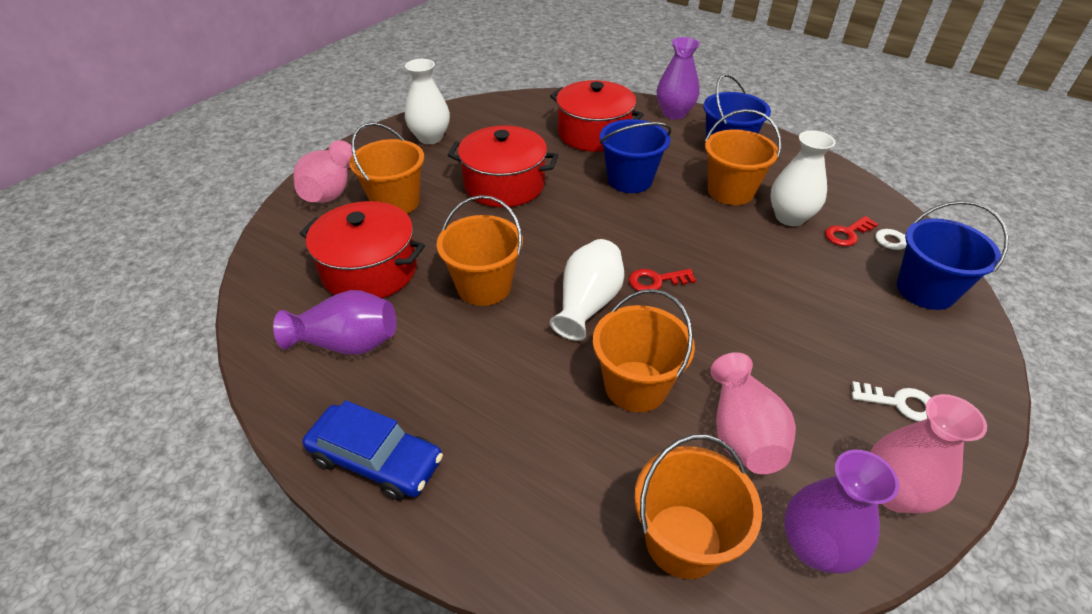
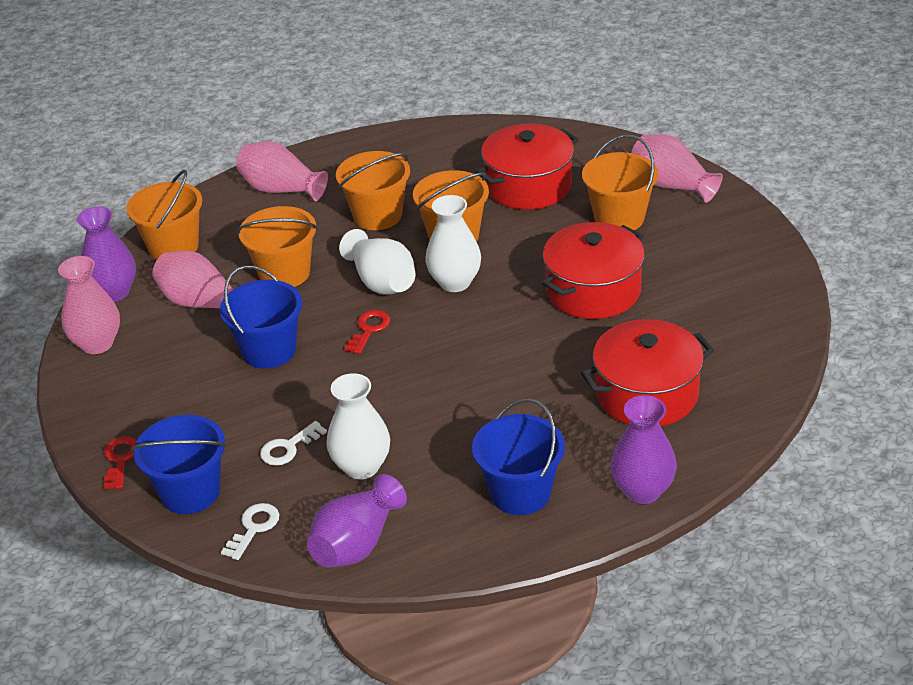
camera: 125 degrees right, 5 degrees down
(347, 343) = (454, 162): purple vase -> purple vase (357, 543)
(376, 460) = (343, 157): blue car -> none
(430, 138) = (732, 267): white vase -> white vase (455, 282)
(485, 489) = (281, 189): none -> pink vase
(630, 180) = (527, 381): blue bucket -> blue bucket (269, 350)
(730, 191) = (441, 447): orange bucket -> orange bucket (377, 215)
(847, 234) = (300, 493): red key -> red key (120, 460)
(899, 403) = (134, 391): white key -> white key (288, 447)

